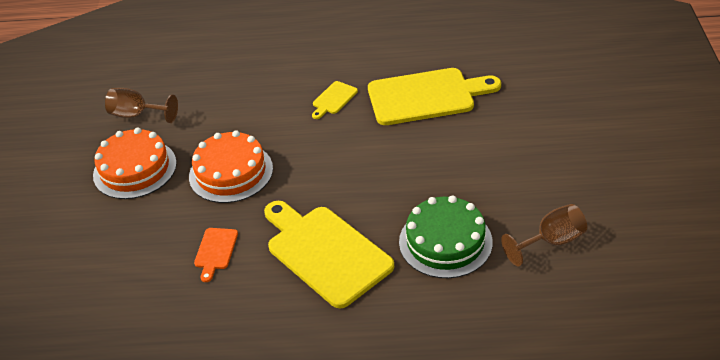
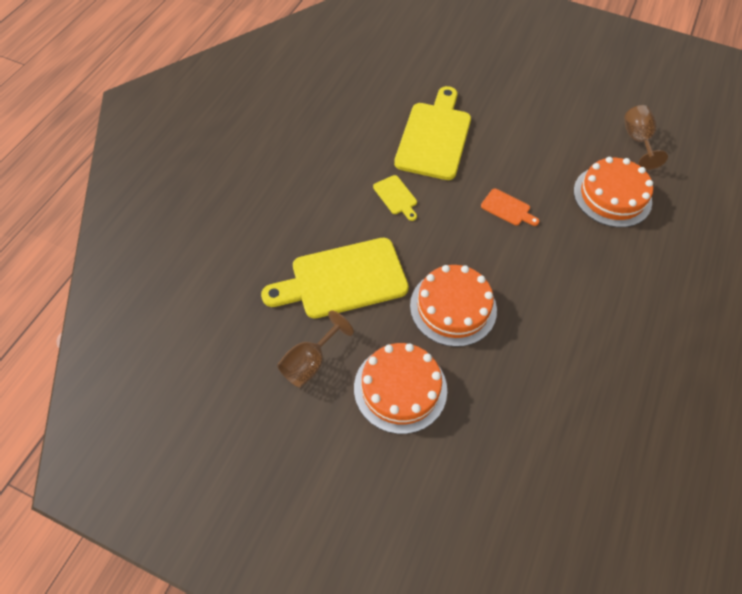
camera: 70 degrees left, 15 degrees up
(215, 251) = (554, 353): orange cutting board -> orange cutting board (507, 208)
(325, 252) = (591, 274): yellow cutting board -> yellow cutting board (343, 279)
(445, 242) = (612, 196): green cake -> orange cake

